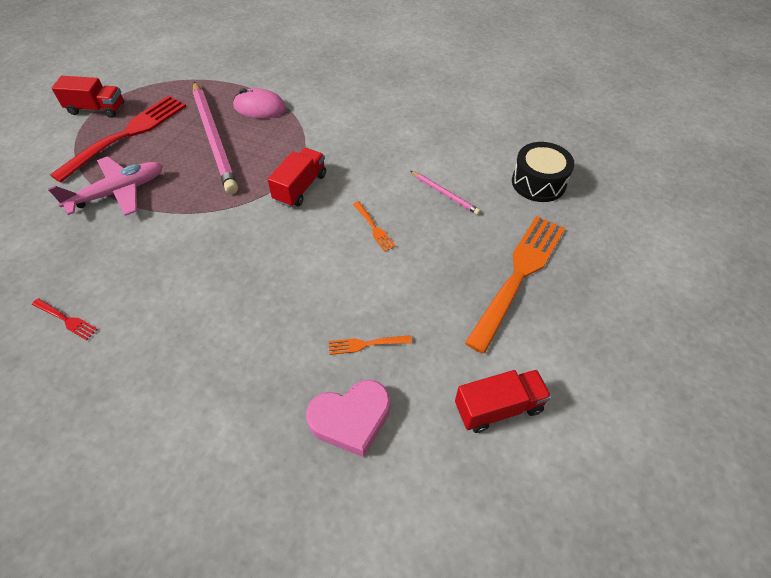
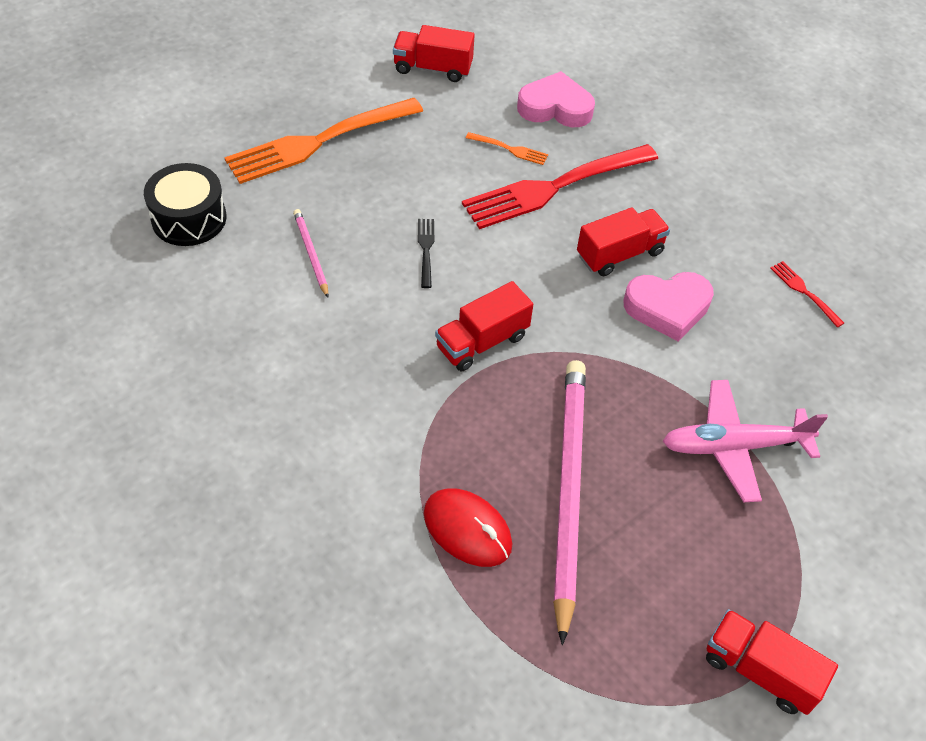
camera: 155 degrees left, 0 degrees up
(126, 135) = (711, 567): red fork -> red fork (555, 186)
(180, 259) = (667, 308): none -> pink heart
(230, 286) = (619, 254): none -> red truck
(260, 107) = (467, 529): pink mouse -> red mouse
(373, 227) = (426, 250): orange fork -> black fork

